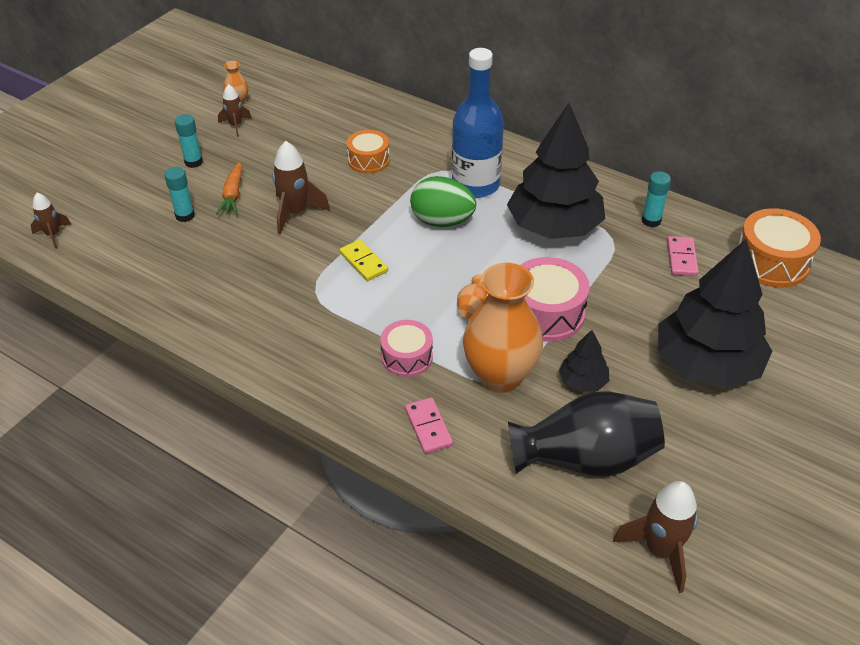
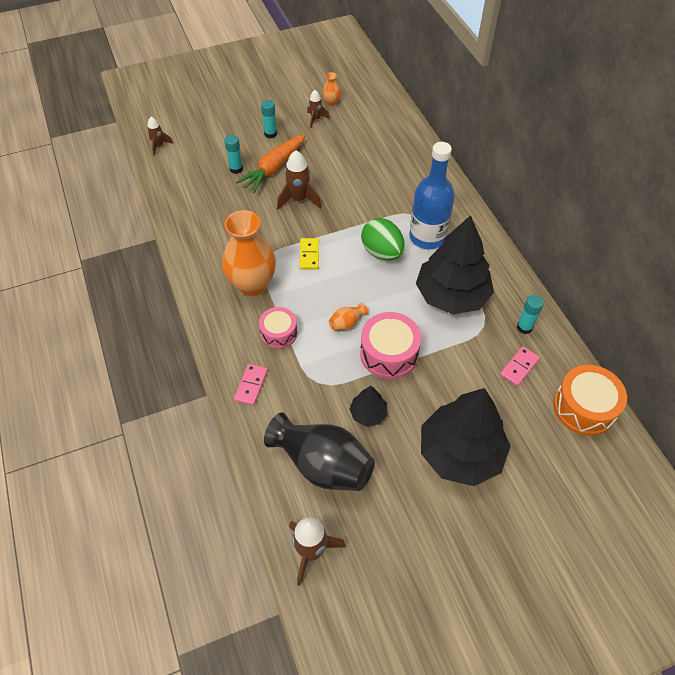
camera: 35 degrees right, 10 degrees up
(233, 195) = (274, 168): orange carrot -> orange carrot, size x1.63
(368, 160) = (374, 184): orange drum -> none
(500, 376) = (321, 379): orange vase -> orange vase (252, 284)

